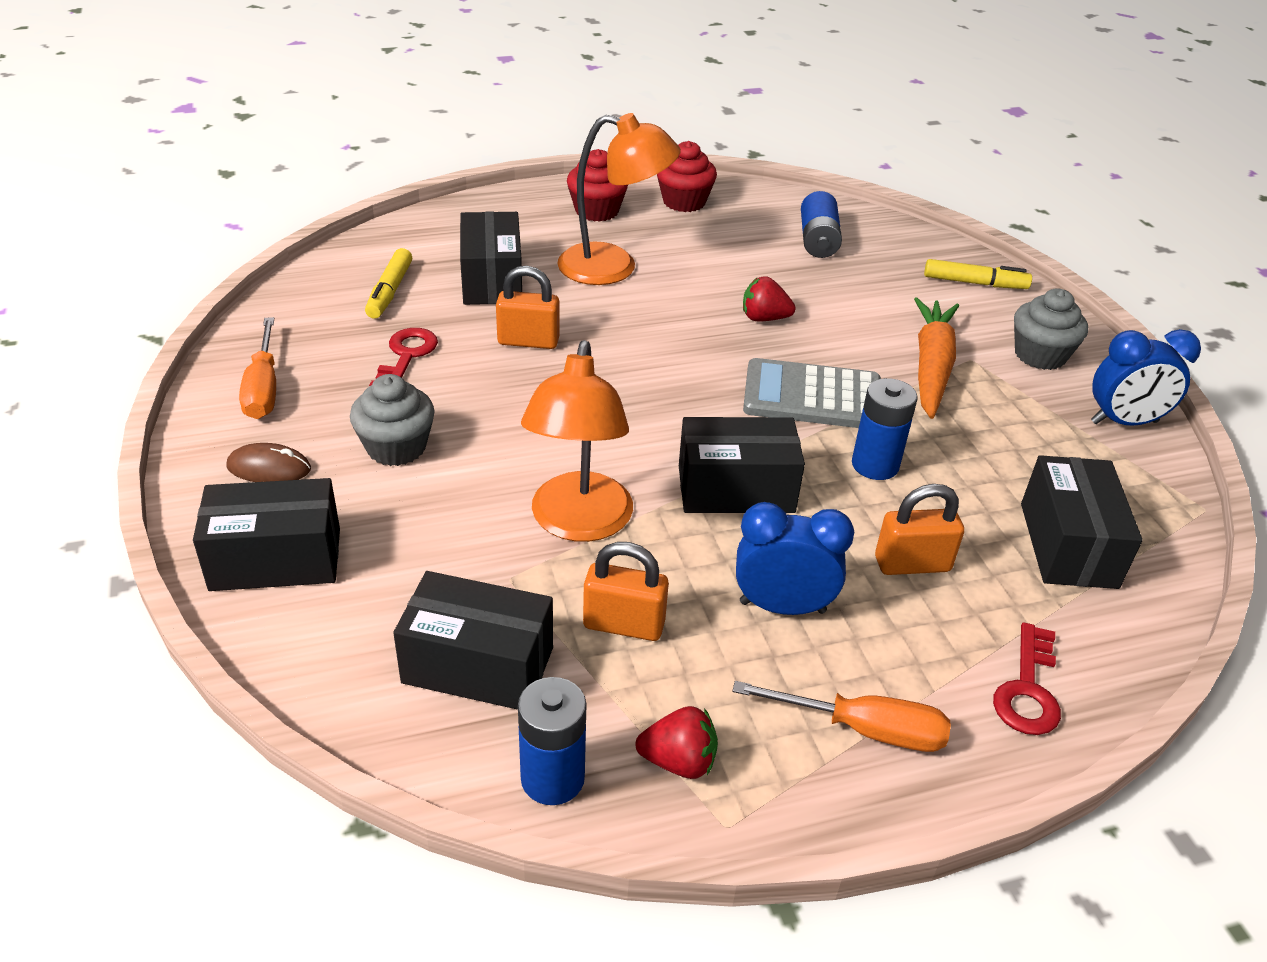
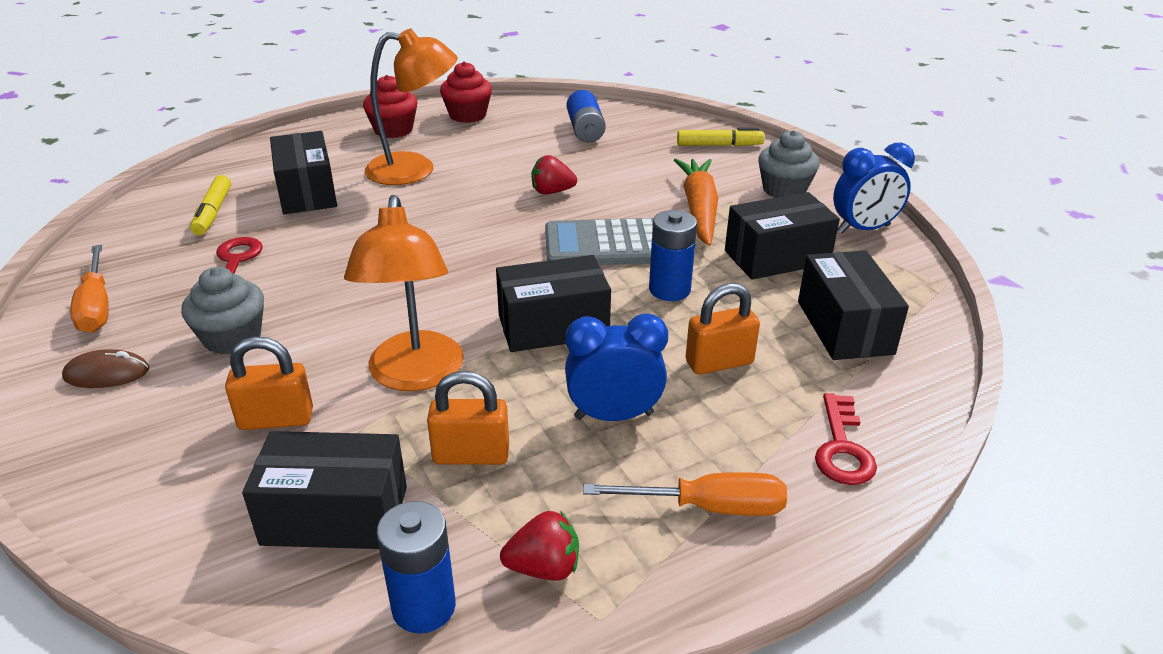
camera: 10 degrees left, 5 degrees down
(276, 559) = (119, 453): black box -> black box (777, 257)
(528, 341) = (347, 235): orange padlock -> orange padlock (276, 419)

